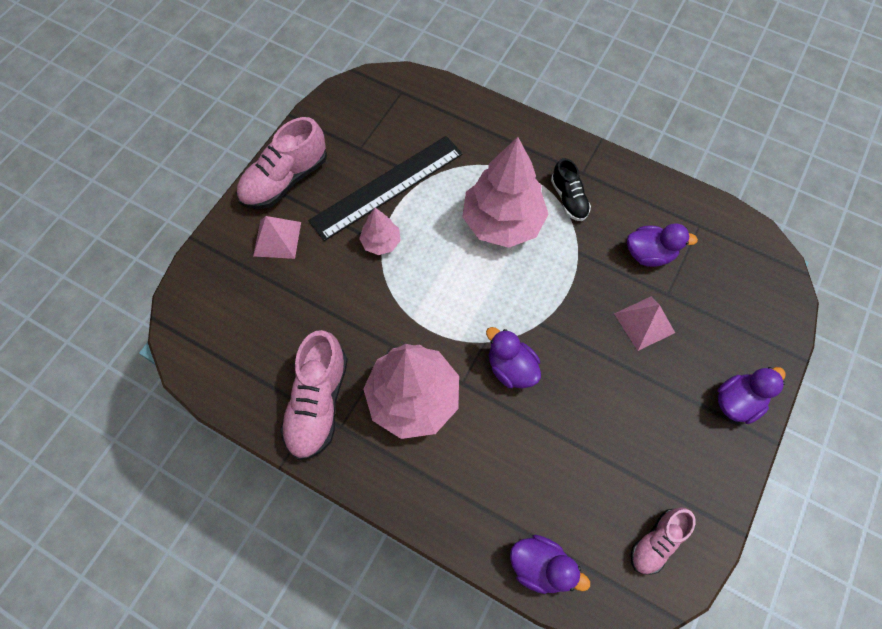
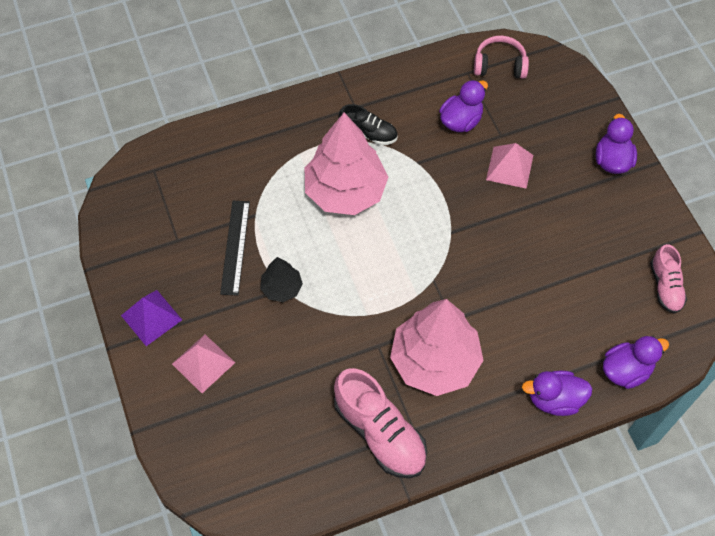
camera: 50 degrees left, 5 degrees down
(285, 180) = (151, 317): pink shoe -> purple pyramid
(381, 242) = (281, 288): pink tree -> black tree
(387, 187) = (235, 247): black ruler -> black ruler, size x0.60
(511, 368) = (468, 278): purple duck -> purple duck (554, 399)
(733, 243) = (499, 65): none -> pink headphones

